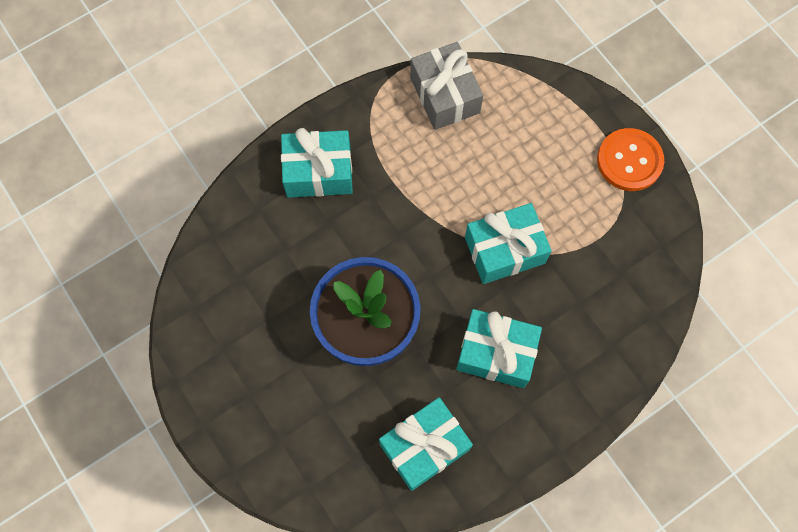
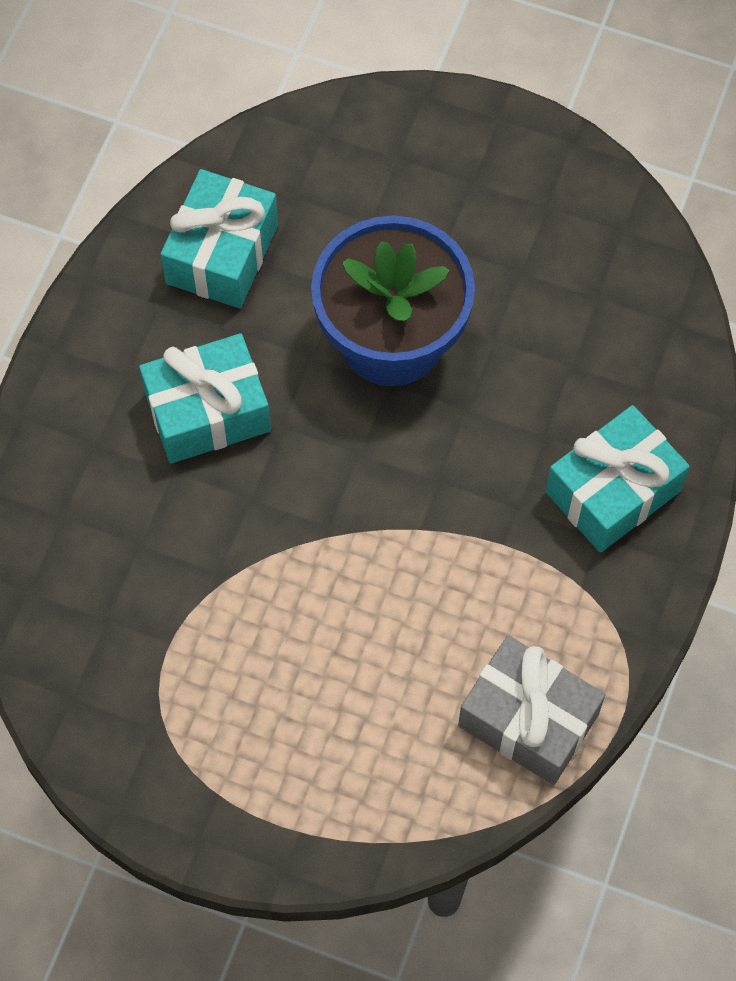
camera: 145 degrees right, 5 degrees down
(504, 250) = (285, 549): turquoise gift -> none
(629, 161) = (192, 797): orange button -> none

